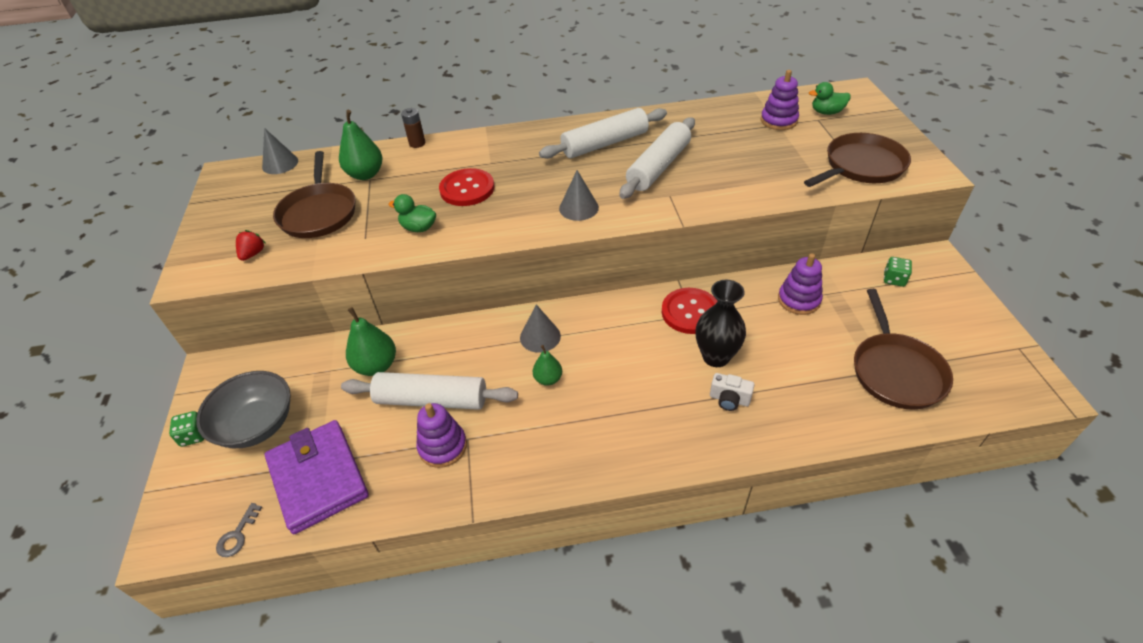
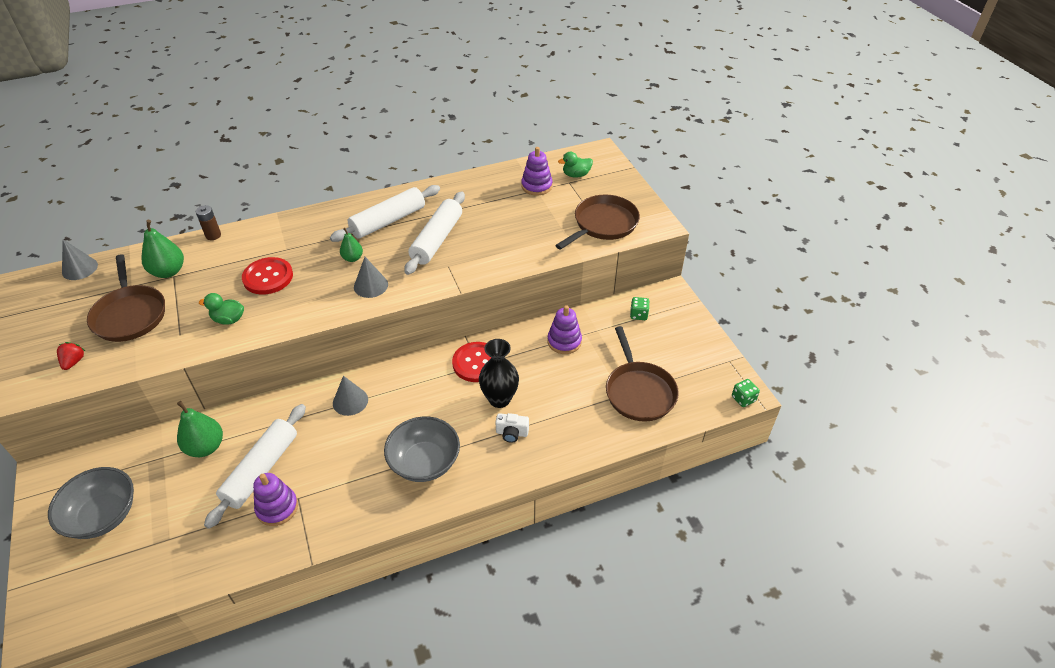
camera: 15 degrees left, 0 degrees up
(194, 436) = (43, 534): green dice -> green dice (743, 399)
(237, 535) = (106, 610): grey key -> none
(318, 478) = (170, 552): purple wallet -> none
(431, 400) = (261, 470): white rolling pin -> white rolling pin turned 60 degrees counterclockwise
(548, 379) = (361, 437): green pear -> green pear (352, 258)
(619, 419) = (424, 462): none -> grey bowl

